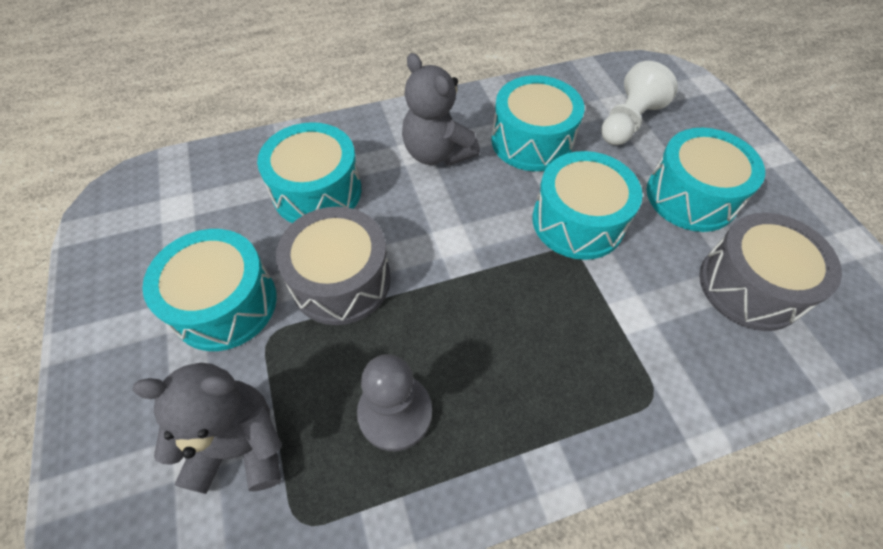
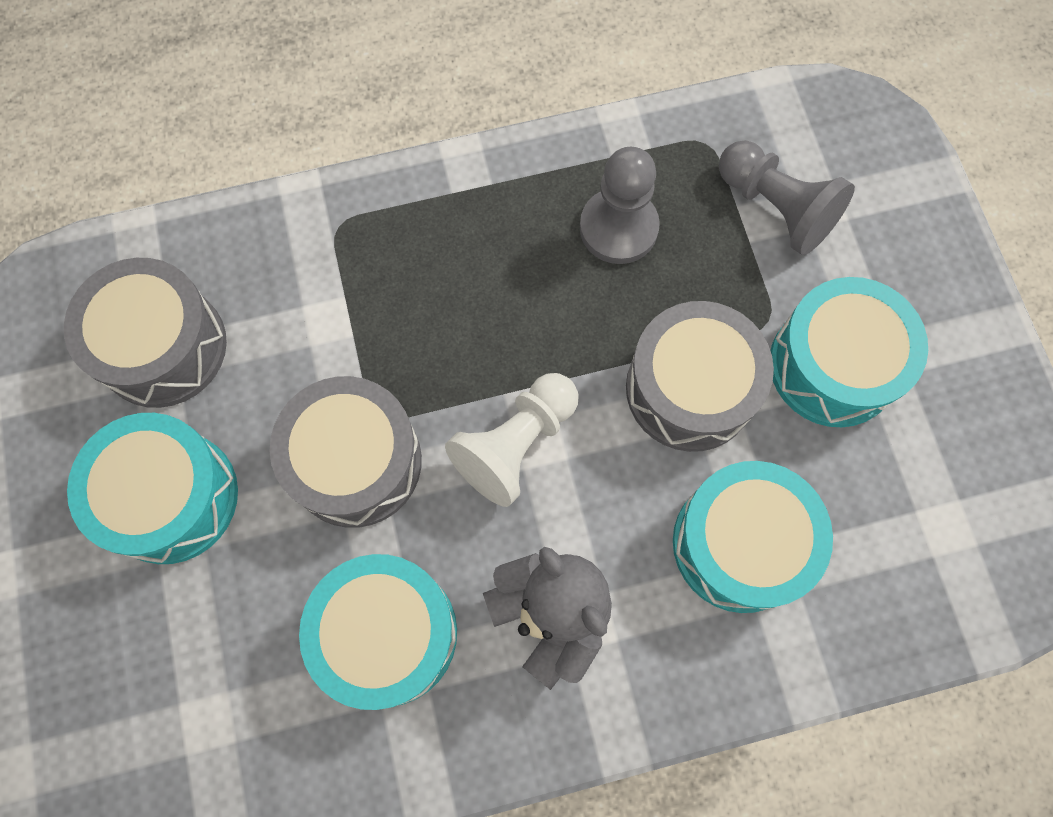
camera: 175 degrees left, 15 degrees up
(240, 445) = (776, 208): grey teddy bear -> grey pawn
(577, 221) = (355, 462): turquoise drum -> grey drum
(628, 122) = (205, 671): white pawn -> white pawn (516, 444)

